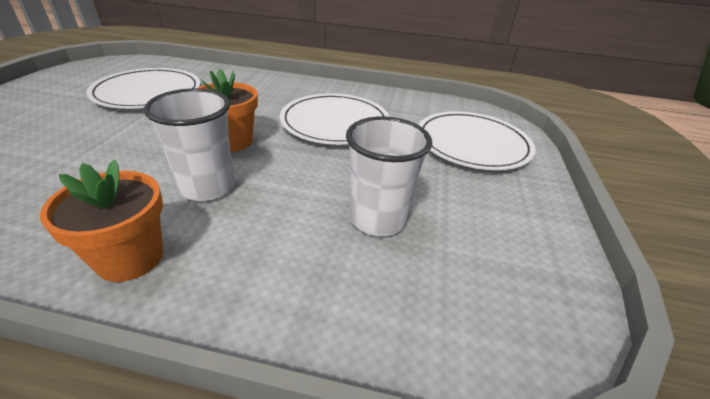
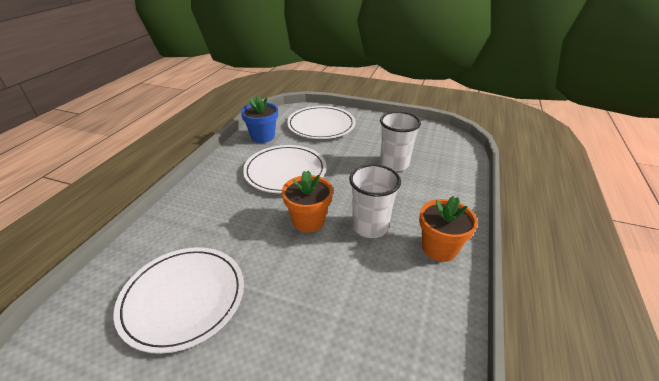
camera: 80 degrees left, 0 degrees up
(412, 105) = (262, 137): none -> blue flower pot

